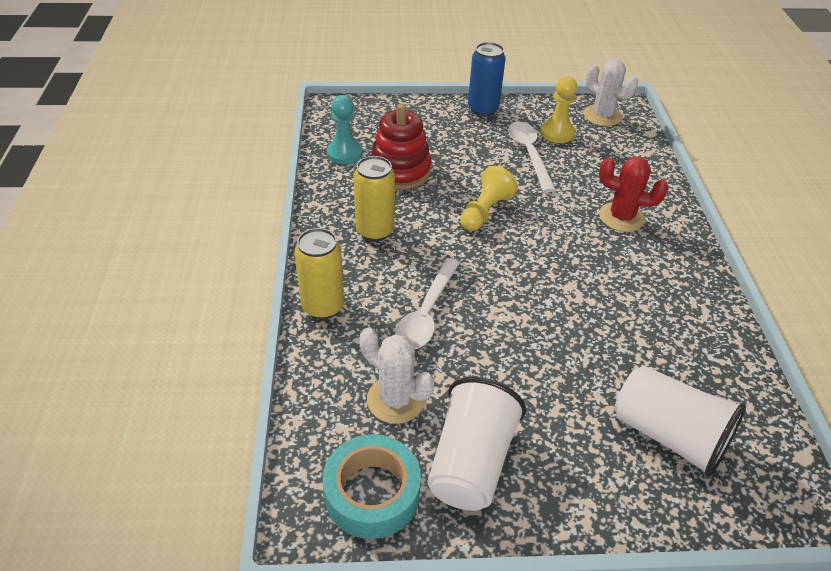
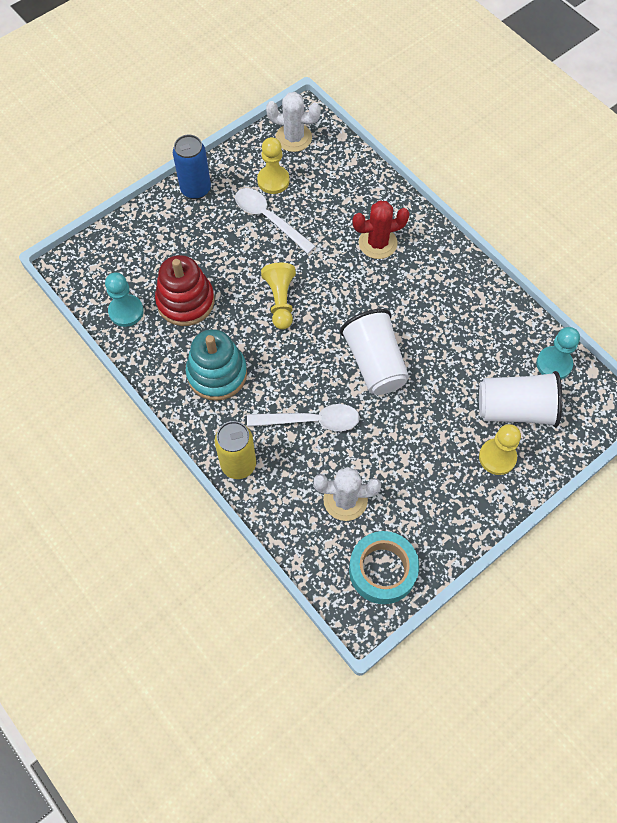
camera: 35 degrees left, 20 degrees up
(375, 231) = (217, 374): yellow can -> turquoise stacking toy
(426, 313) = (311, 421): white spoon -> white spoon turned 75 degrees counterclockwise
(471, 462) = (421, 509): white cup -> white cup (374, 363)
(607, 469) = (497, 457): none -> yellow pawn
(753, 419) = (554, 364): none -> turquoise pawn

